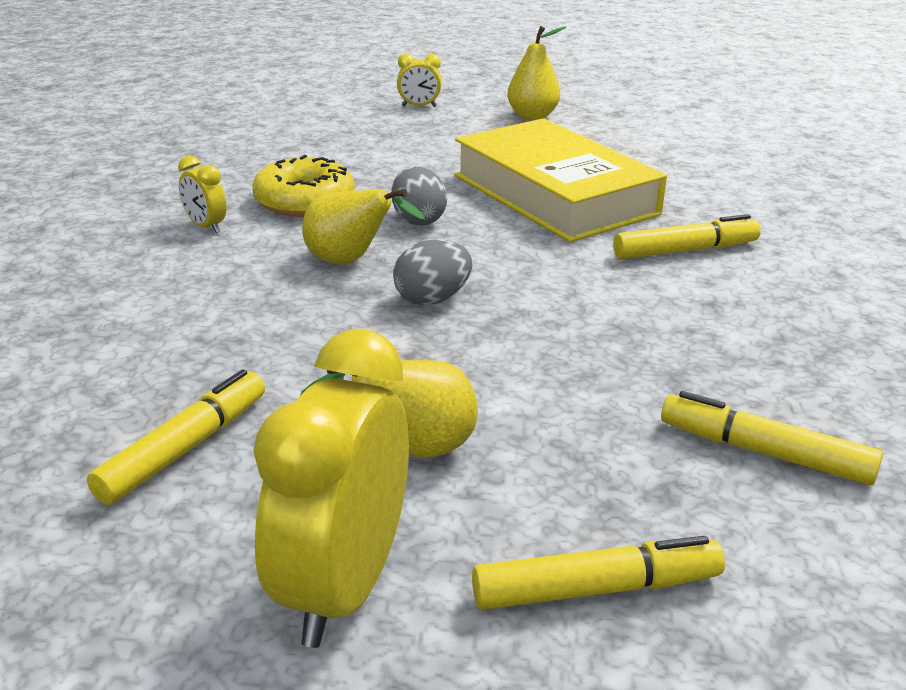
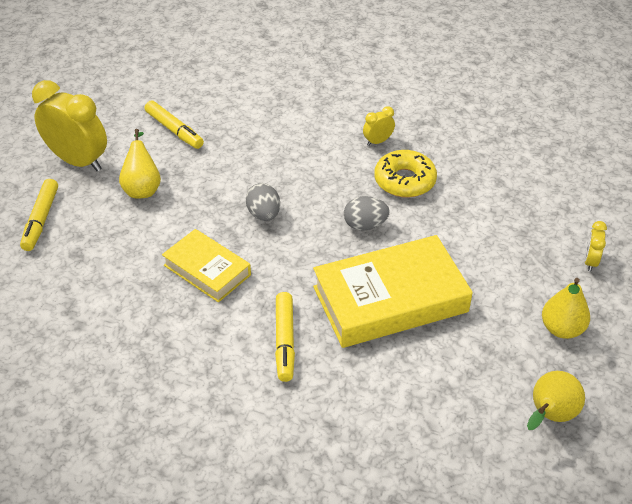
camera: 105 degrees right, 15 degrees up
(350, 262) = (317, 190): yellow pear -> yellow pear (549, 416)
(598, 330) = (207, 270): none -> yellow book
(764, 453) = (82, 296): yellow marker -> none

